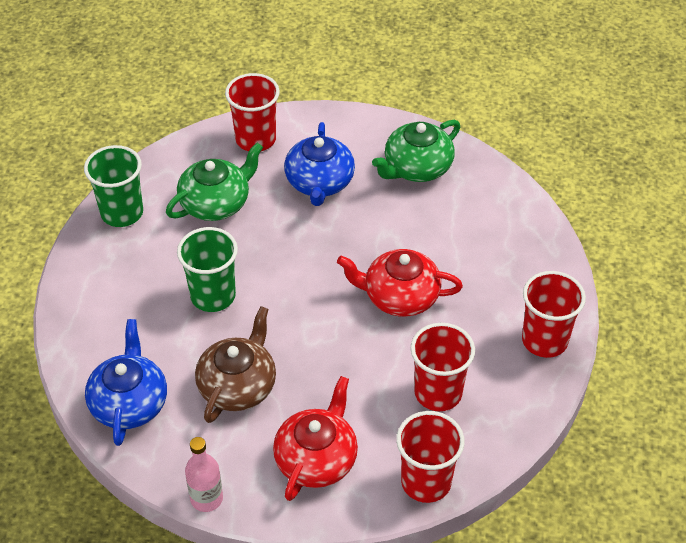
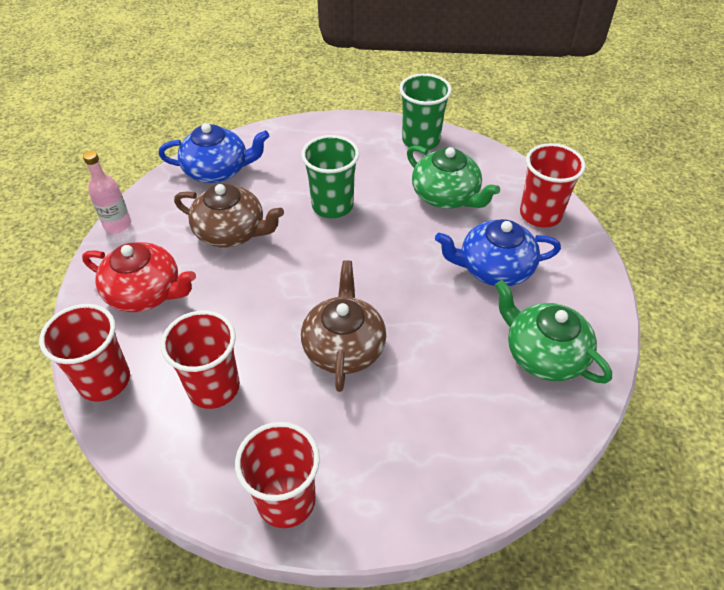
camera: 85 degrees right, 0 degrees up
(400, 296) = (344, 347): red teapot -> brown teapot

